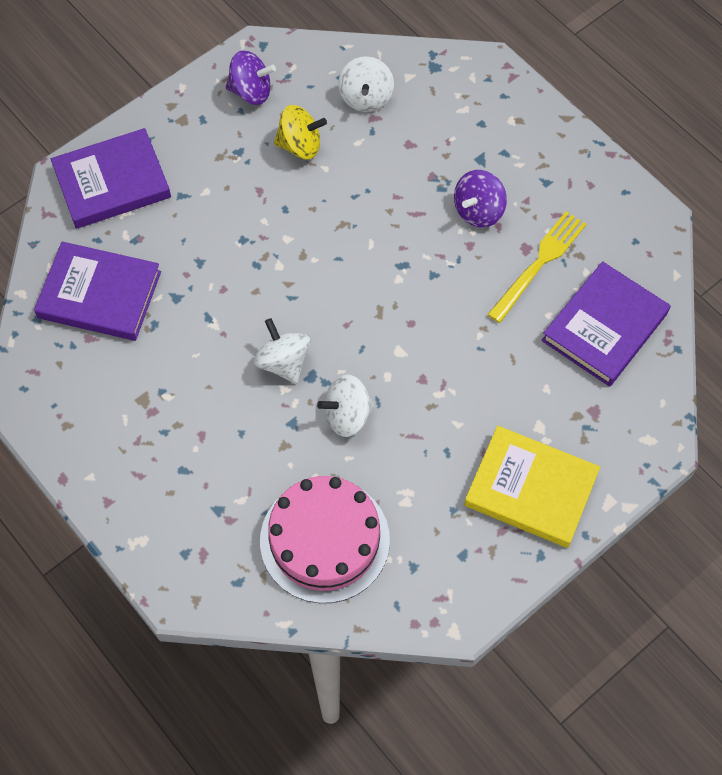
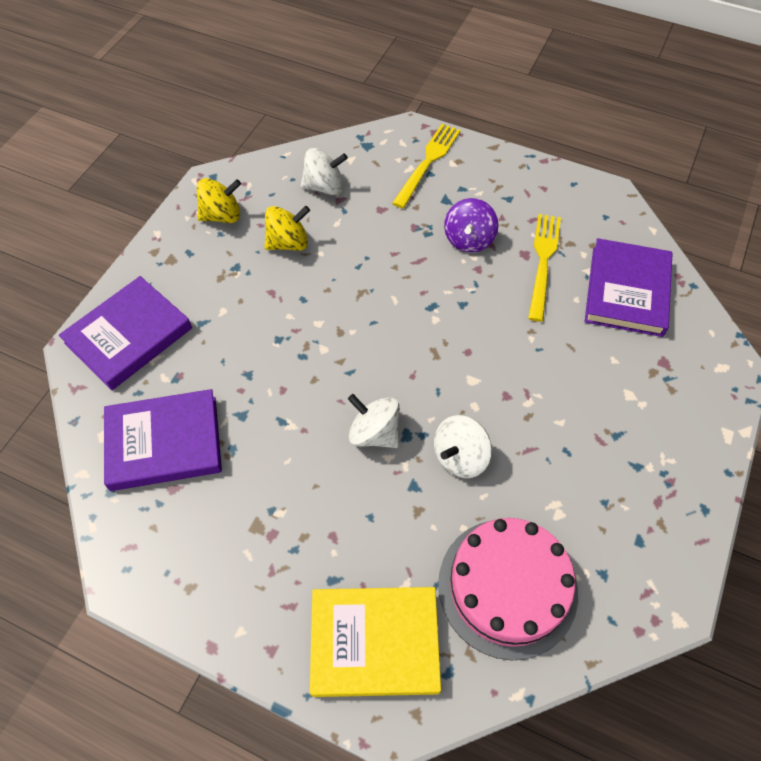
camera: 25 degrees left, 5 degrees down
(251, 92) = (222, 215): purple spinning top -> yellow spinning top
(366, 97) = (324, 186): white spinning top -> white spinning top turned 75 degrees counterclockwise
(486, 110) = (428, 162): none -> yellow fork
(531, 489) = (658, 453): yellow book -> yellow book (374, 643)

